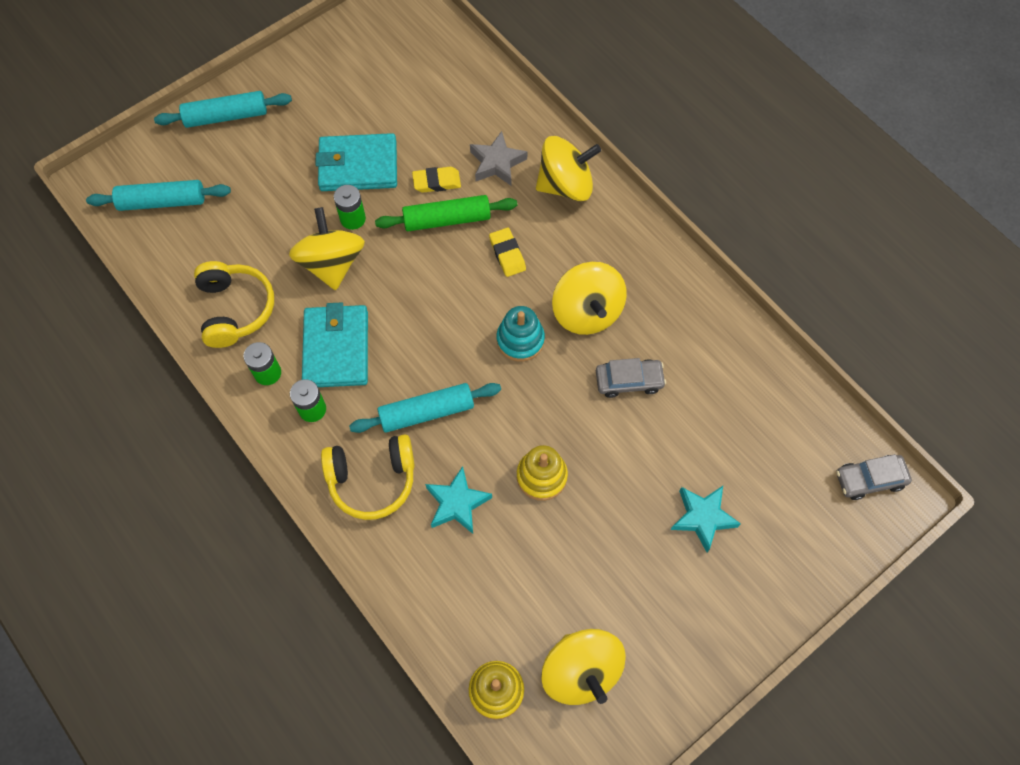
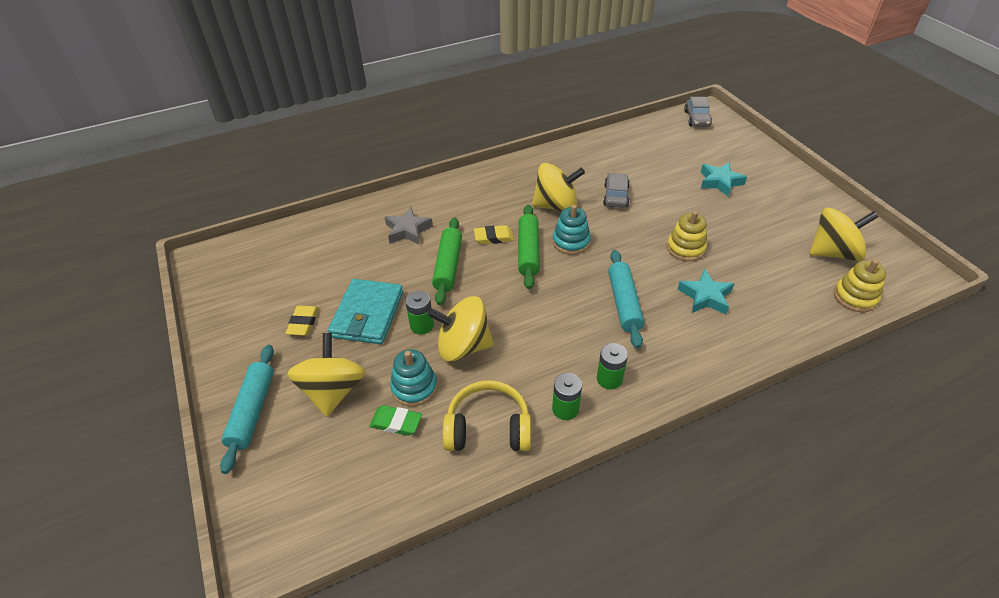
camera: 75 degrees left, 20 degrees down
(162, 201) = (330, 484): turquoise rolling pin -> none
(230, 231) = (396, 423): none -> green eraser
(273, 235) = (414, 387): none -> turquoise stacking toy
(336, 349) = (552, 354): turquoise wallet -> none
(372, 479) = (682, 346): yellow headphones -> none
(436, 182) = (409, 267): yellow eraser -> yellow eraser (303, 323)
(491, 296) = (528, 252): none -> green rolling pin
(565, 185) = (445, 199): yellow spinning top -> yellow spinning top (333, 391)

